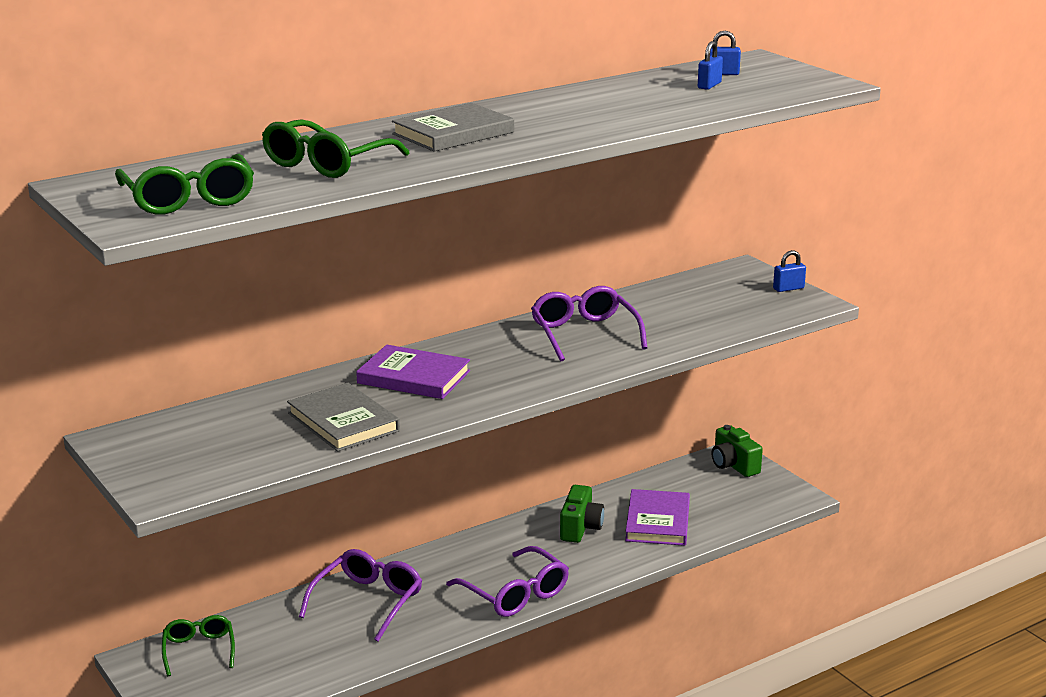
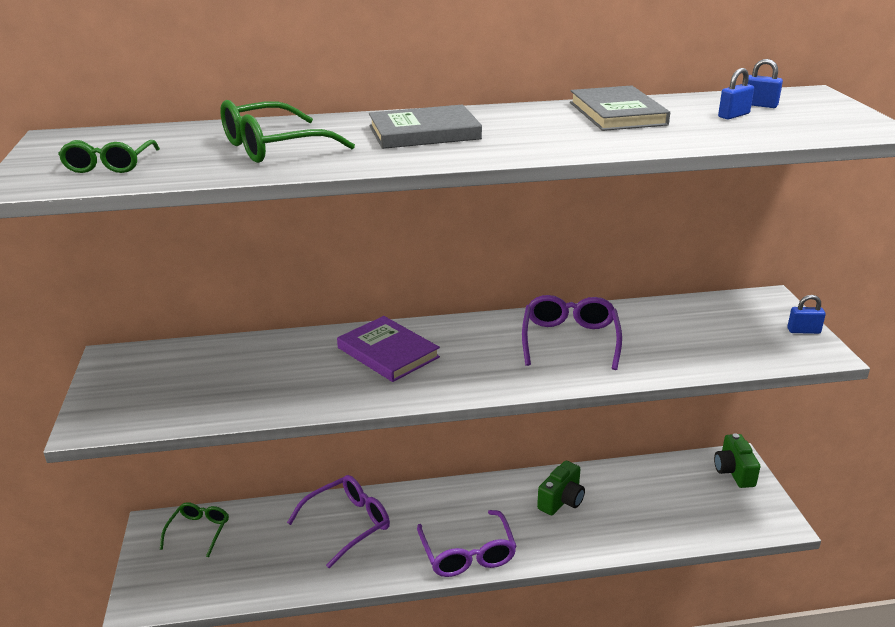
camera: 25 degrees right, 5 degrees up
(188, 199) = (109, 165): green glasses -> green glasses, size x0.66
(343, 422) = (292, 386): grey book -> grey book (617, 113)
(657, 521) = (633, 513): purple book -> none

